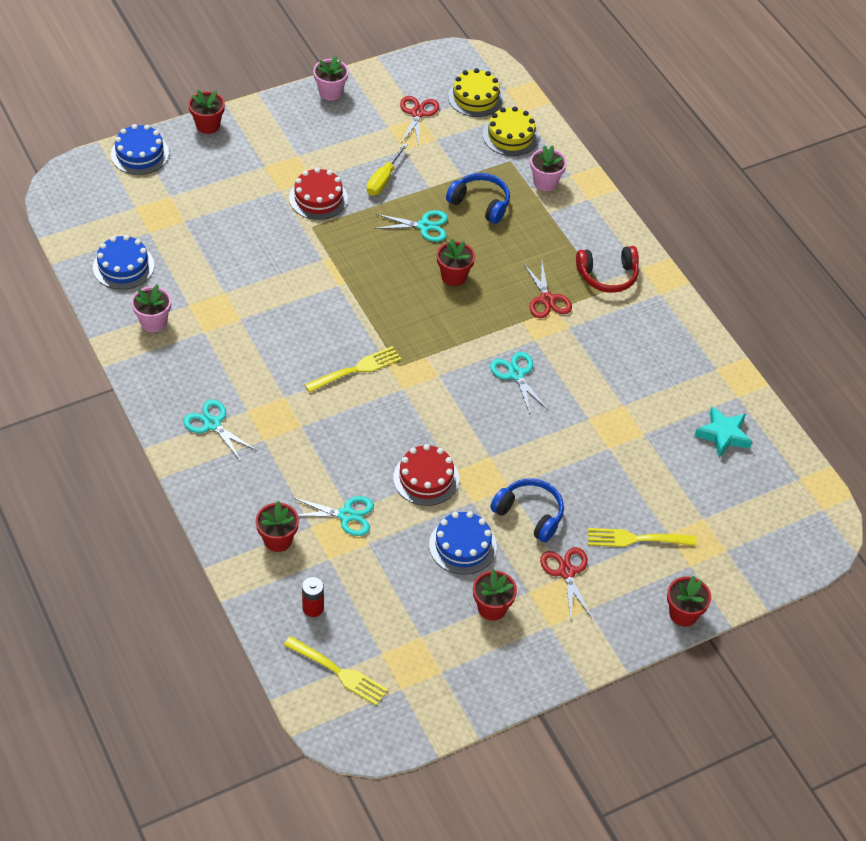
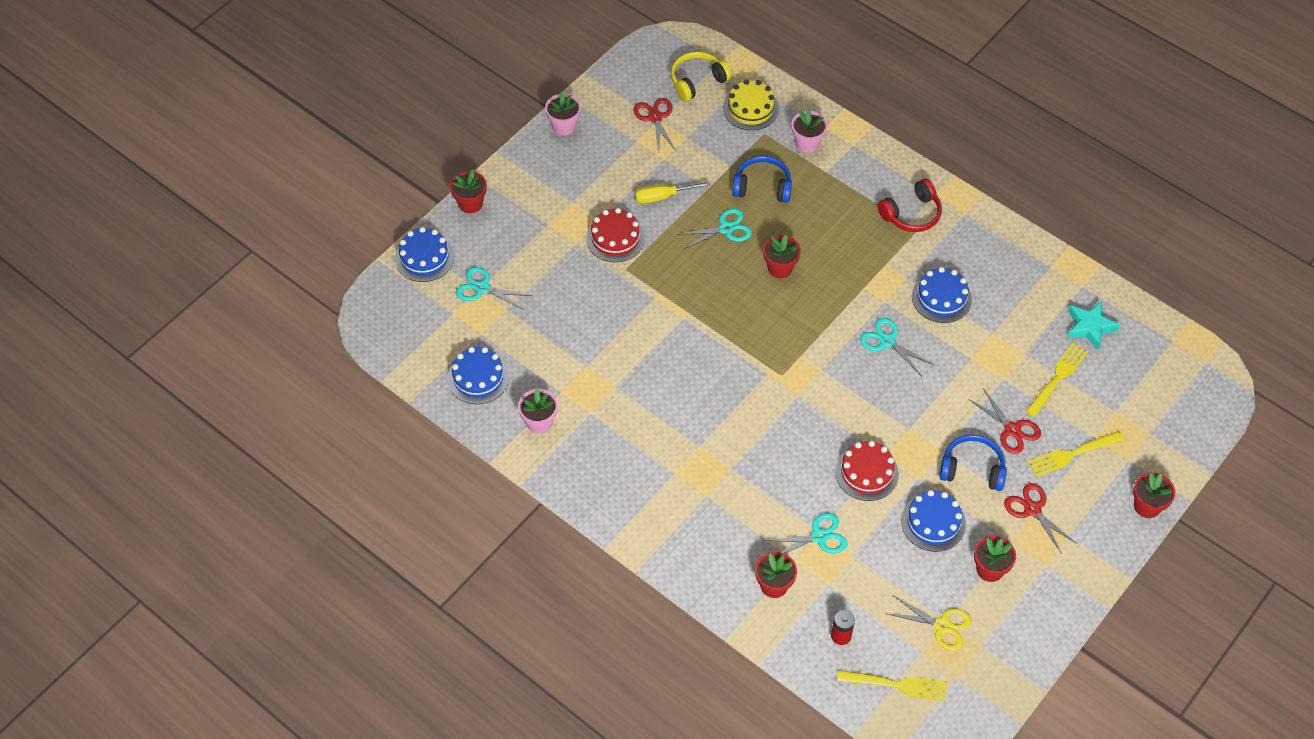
camera: 20 degrees left, 5 degrees up
(212, 424) = (652, 500): turquoise scissors -> turquoise scissors (482, 288)
(356, 369) = (747, 393): yellow fork -> yellow fork (1058, 377)
(383, 180) = (663, 196): yellow screwdriver -> yellow screwdriver turned 75 degrees clockwise
(414, 638) = (942, 625): none -> yellow scissors
(475, 97) = (697, 81): yellow cake -> yellow headphones
(547, 299) = (872, 258): red scissors -> red scissors (1012, 430)
(592, 356) = (941, 298): none -> blue cake

